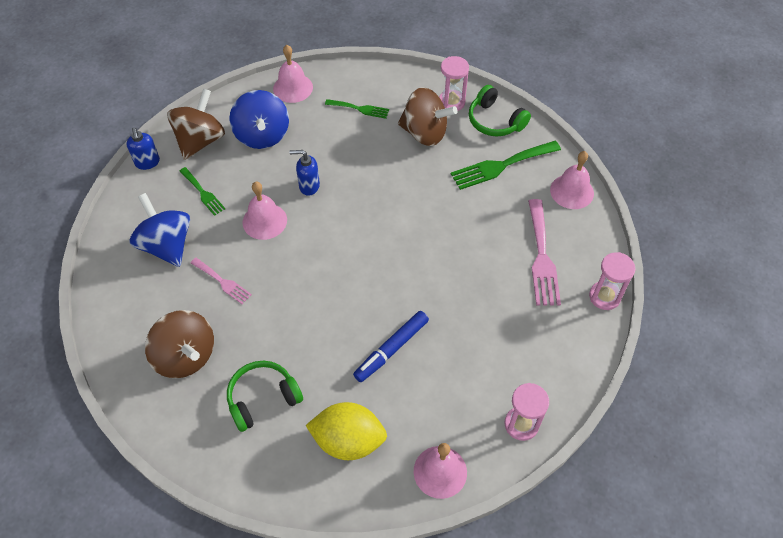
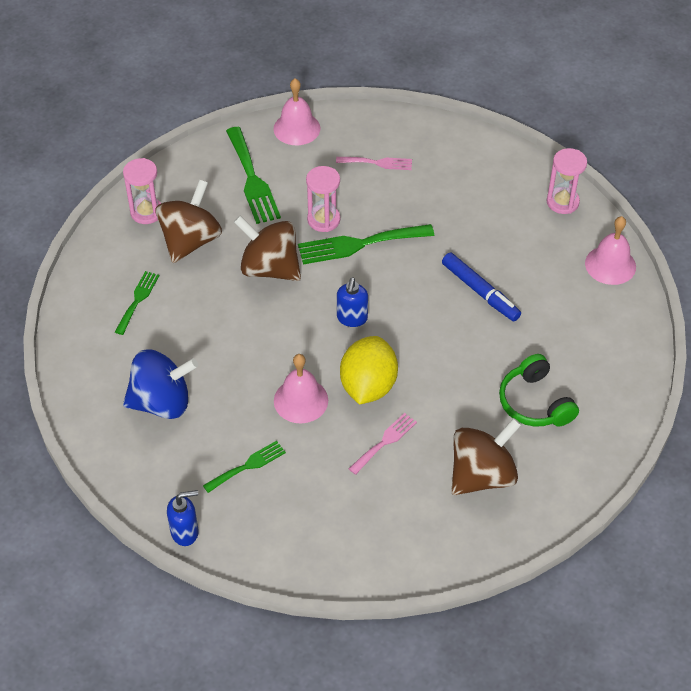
camera: 85 degrees left, 5 degrees down
(167, 245) = (325, 502): blue spinning top -> none
(200, 141) = (157, 471): brown spinning top -> brown spinning top (270, 268)
(293, 88) = (84, 368): pink bell -> none
(309, 186) = (254, 355): blue soap dispenser -> blue soap dispenser (352, 318)
(348, 440) = (581, 332): yellow lemon -> yellow lemon (368, 386)
(437, 249) = (359, 244): none -> green fork
(495, 121) = (184, 177): green headphones -> none
(542, 257) = (378, 163): pink fork -> pink fork, size x0.58
(604, 296) = (428, 124): pink hourglass -> pink hourglass (323, 220)

